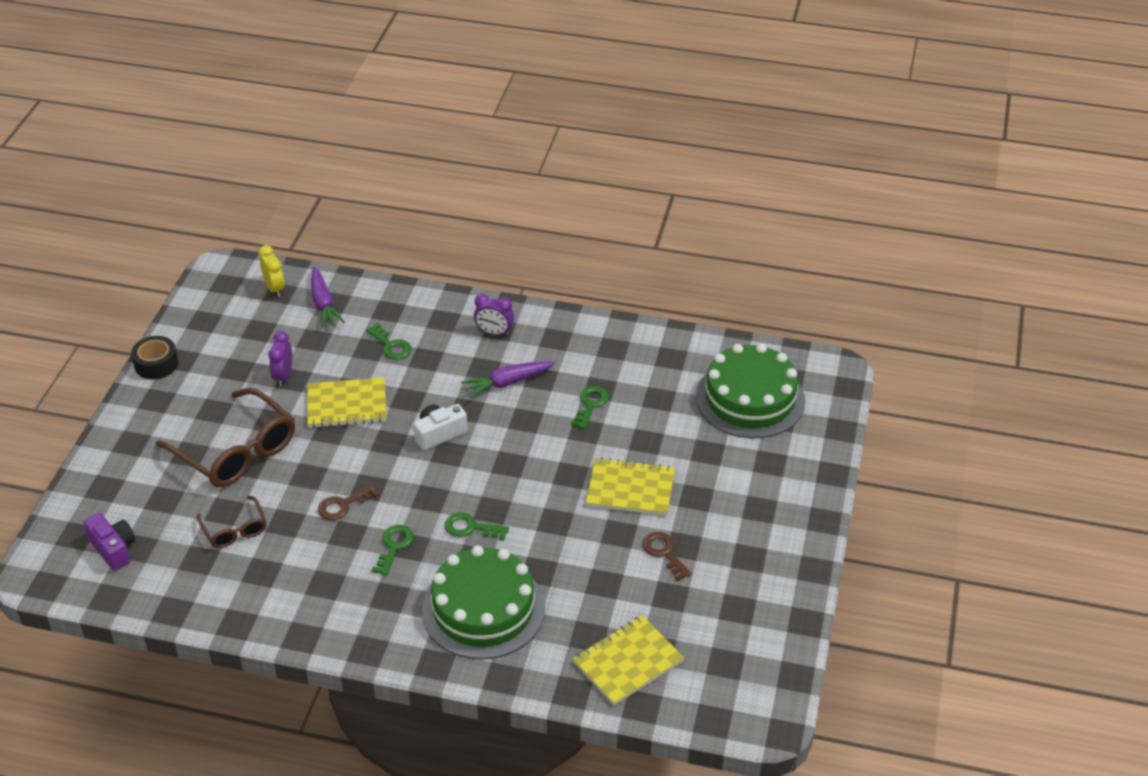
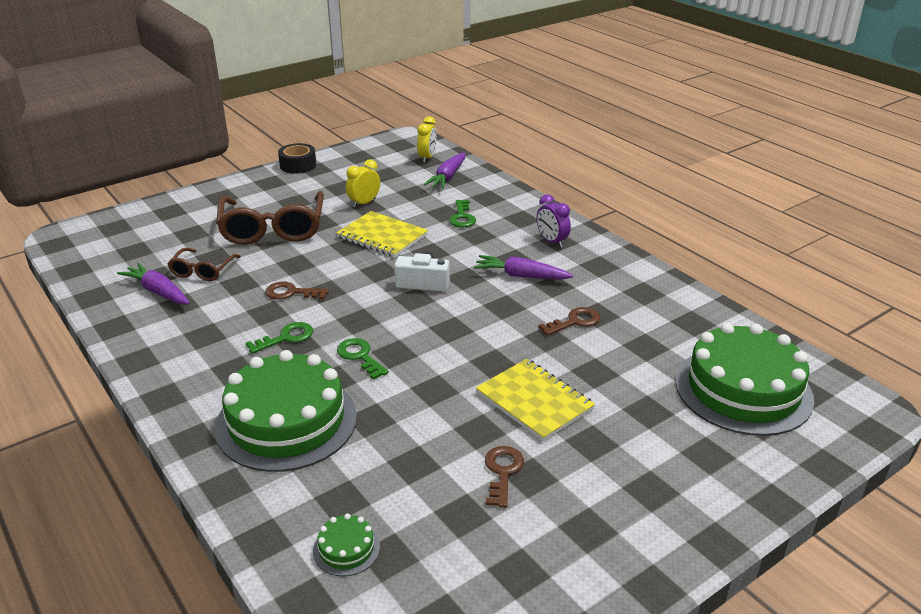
camera: 40 degrees right, 10 degrees down
(113, 549) = (121, 244): purple camera -> none
(226, 572) = (158, 292): none -> purple carrot
(283, 376) = (364, 203): purple clock -> yellow clock
(590, 405) = (574, 322): green key -> brown key
(628, 662) = (346, 549): yellow notebook -> green cake

